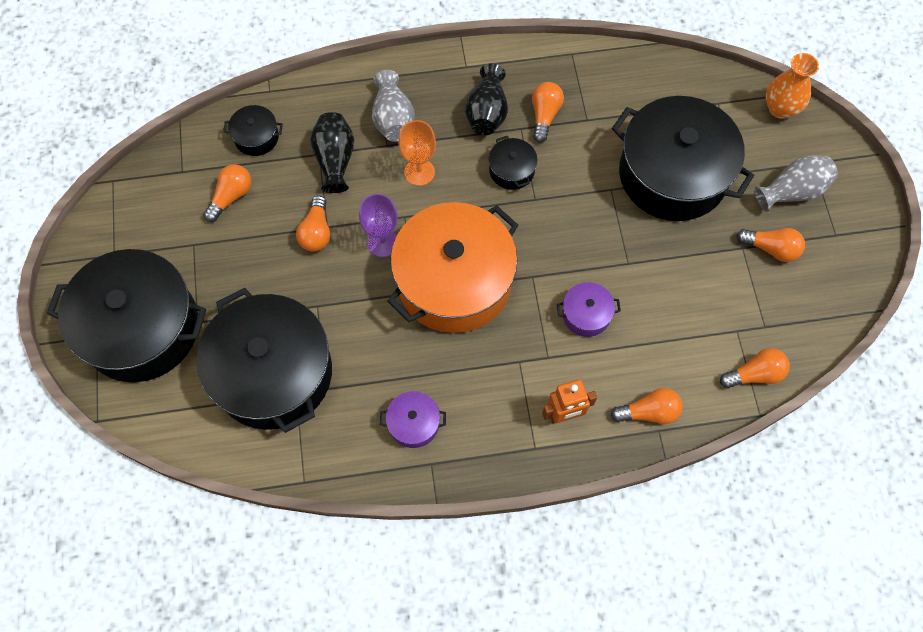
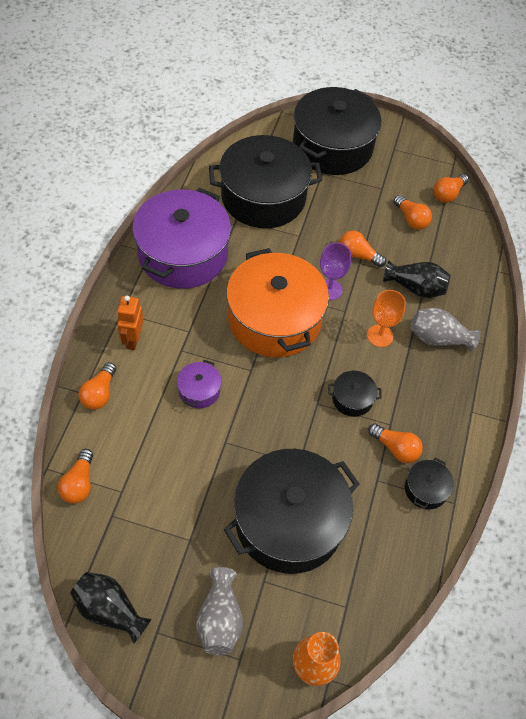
camera: 110 degrees right, 10 degrees down
(256, 137) = (457, 249): black pot -> black pot (425, 489)
(413, 423) = (183, 254): purple pot -> purple pot, size x2.39
(487, 113) = (416, 406): black vase -> black vase (110, 610)
(771, 249) = (175, 564): orange light bulb -> orange light bulb (448, 194)

